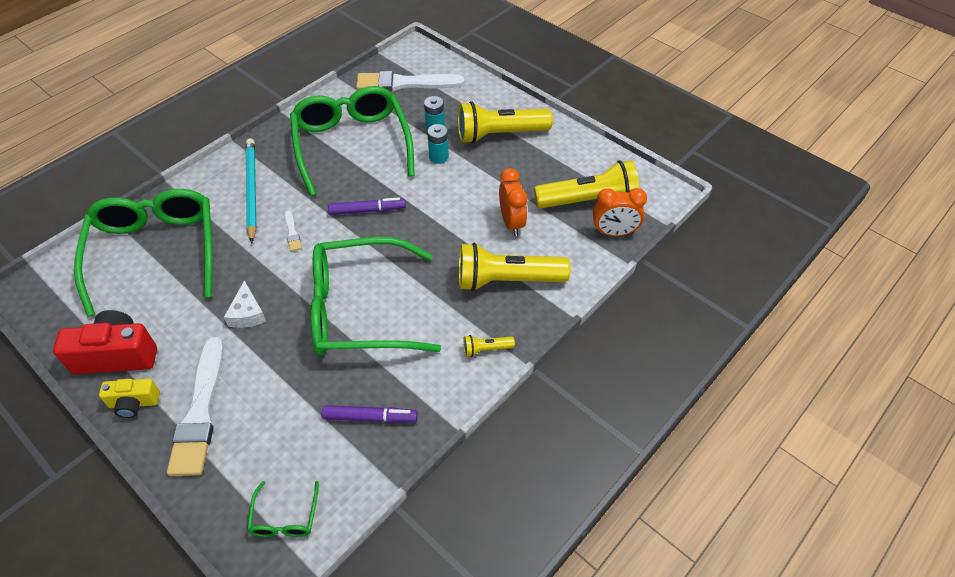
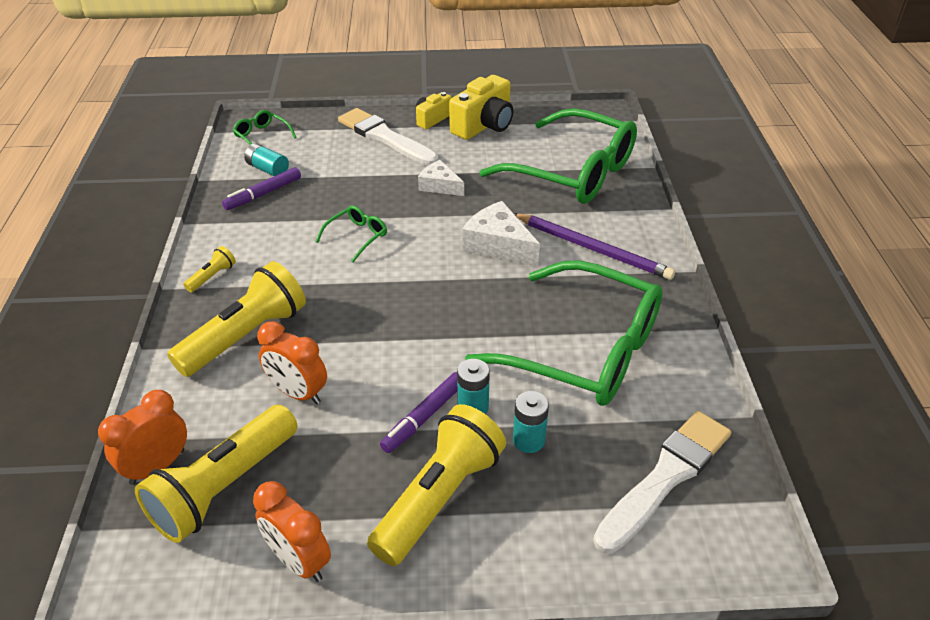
camera: 135 degrees right, 10 degrees down
(117, 355) = (484, 125): red camera -> yellow camera
(251, 190) = (593, 249): turquoise pencil -> purple pencil
(292, 233) = (498, 245): white brush -> white cheese
(333, 452) = (268, 169): none -> turquoise battery
(359, 309) = (357, 237): green glasses -> green glasses, size x0.40
(367, 210) = (463, 303): purple marker -> purple marker (424, 417)
(580, 151) = (299, 561): none -> orange clock

